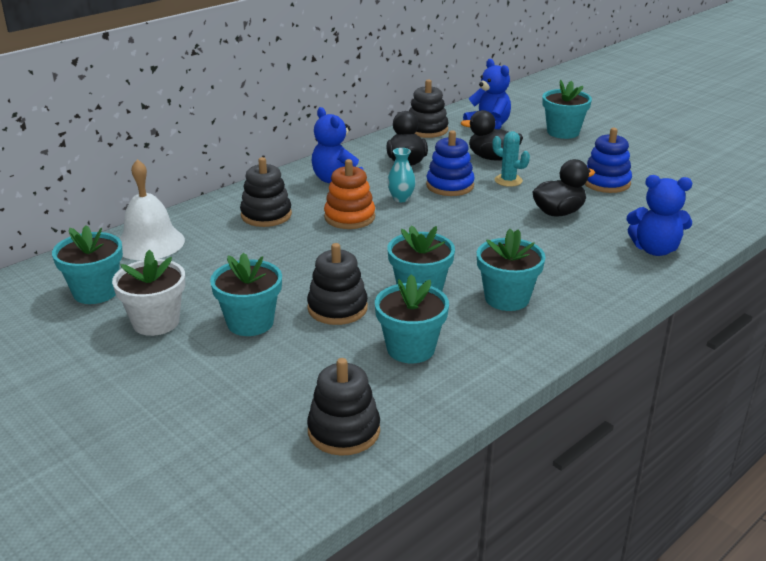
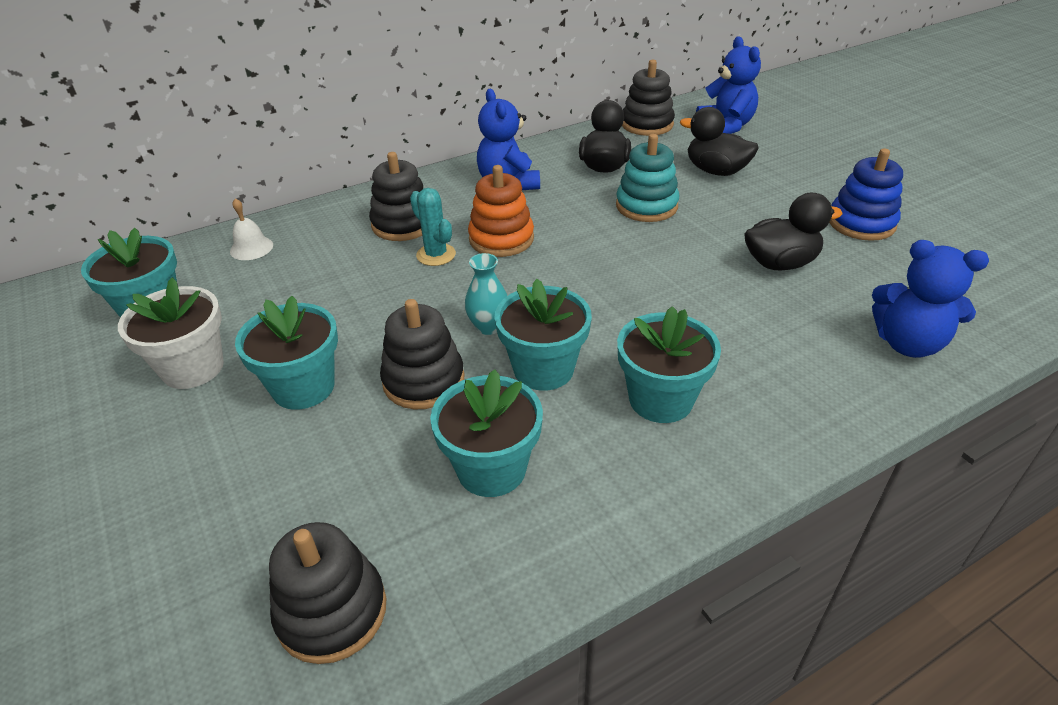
camera: 15 degrees right, 10 degrees up
(150, 243) = (251, 248): white bell -> white bell, size x0.51
(401, 198) = (577, 218): turquoise vase -> turquoise vase (488, 327)
(450, 186) = (646, 206): blue stacking toy -> turquoise stacking toy
(508, 180) = (726, 206): turquoise cactus -> turquoise cactus (436, 255)
(563, 132) = (821, 142): turquoise flower pot -> none

